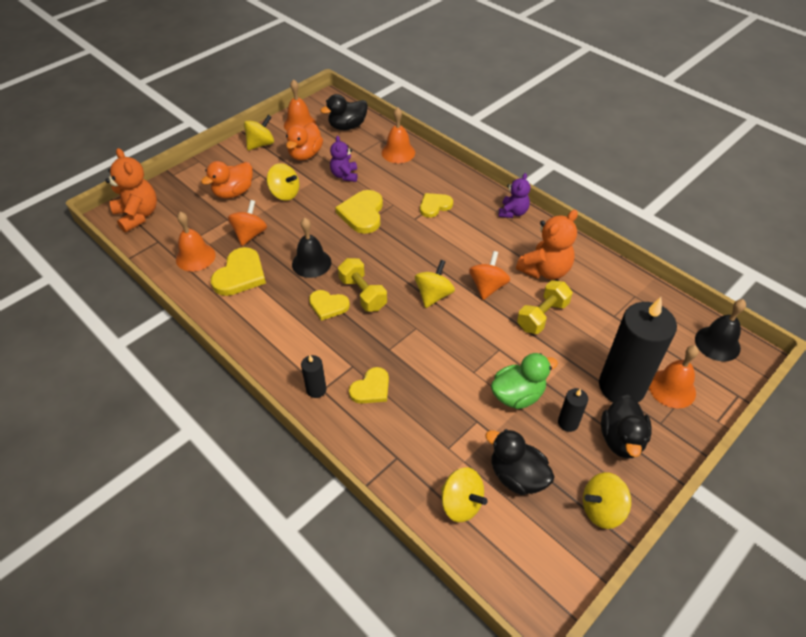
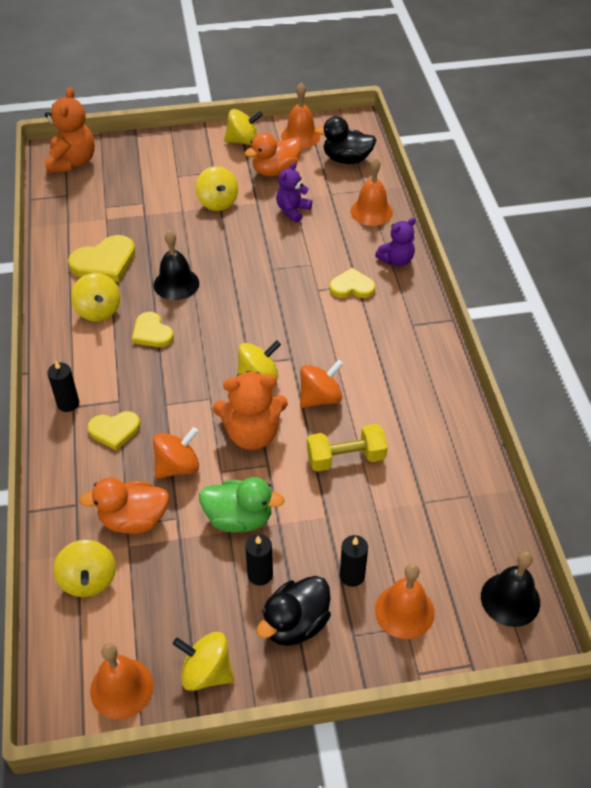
camera: 35 degrees right, 0 degrees up
(195, 257) = (83, 226): orange bell -> orange bell (121, 688)
(233, 192) = (172, 179): orange duck -> orange duck (133, 520)
(250, 234) = (148, 228): orange spinning top -> orange spinning top (177, 466)
(271, 311) = (98, 310): none -> yellow spinning top
(362, 213) = (271, 259): yellow heart -> none
(363, 294) = (193, 338): yellow dumbbell -> none
(513, 212) = (429, 335): purple teddy bear -> purple teddy bear (396, 260)
(517, 476) = (161, 590): black duck -> none
(545, 270) = (399, 414): orange teddy bear -> orange teddy bear (252, 434)
(621, 387) = (352, 575): black candle -> black candle, size x0.44

